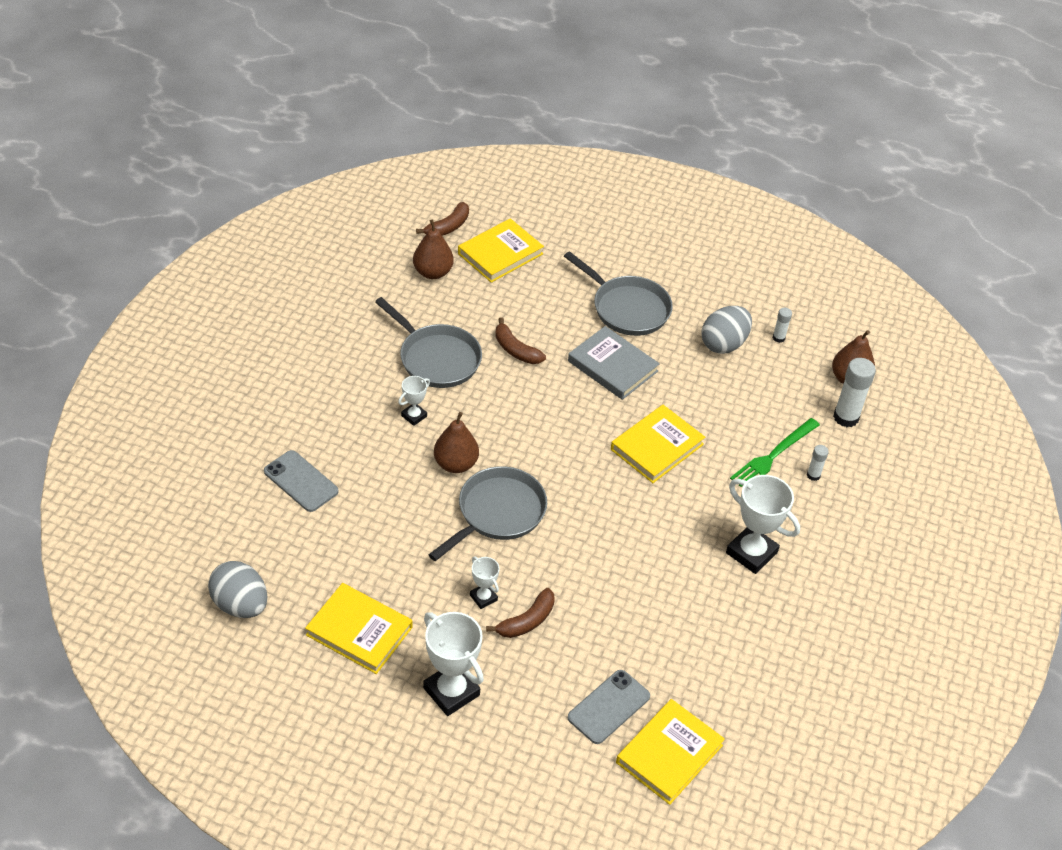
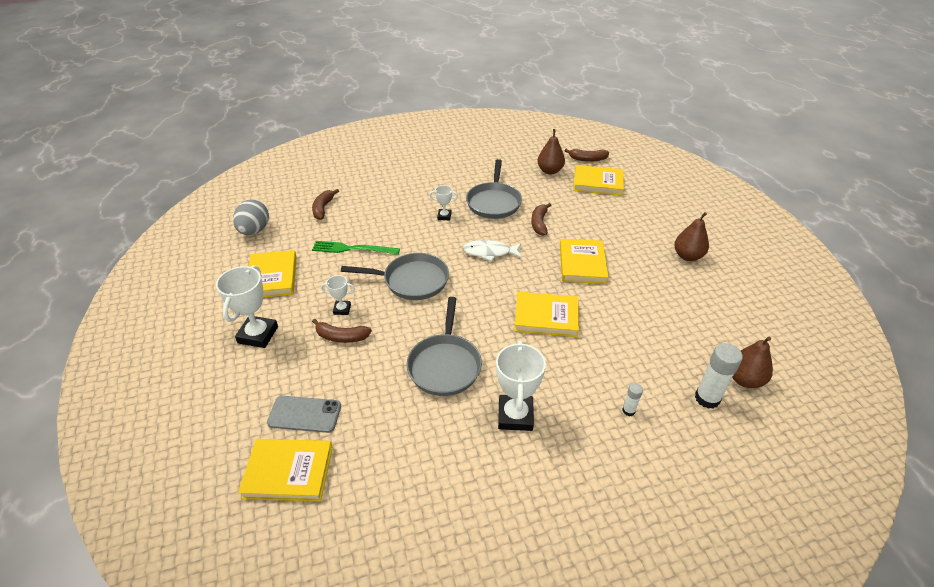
camera: 55 degrees right, 5 degrees down
(269, 514) = (323, 208): none -> brown banana
(300, 481) = (355, 206): grey phone -> none
(456, 464) = (429, 247): brown pear -> brown pear (687, 256)
(483, 597) = (342, 309): white trophy -> white trophy turned 75 degrees clockwise
(519, 421) = (489, 252): none -> white fish
(612, 366) = (582, 264): grey book -> yellow book
(627, 308) = (634, 245): grey pan -> grey pan (445, 364)
(723, 344) = (673, 299): grey egg -> none
(773, 455) = (616, 378): green fork -> green fork (352, 249)
(778, 338) = (720, 321): white glue stick -> none

